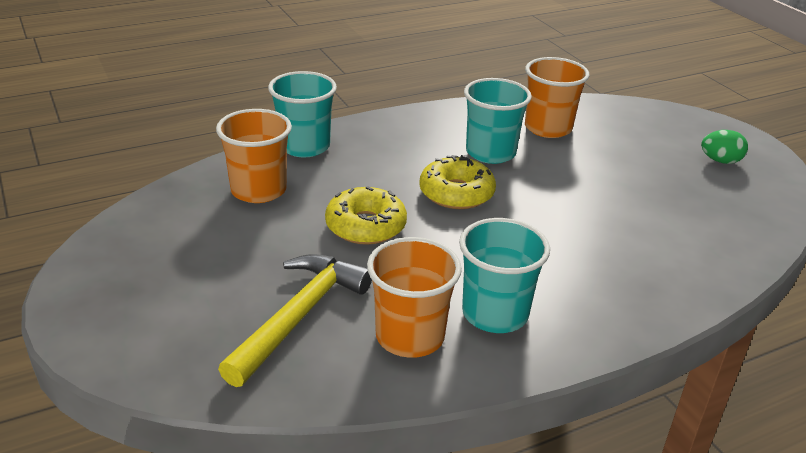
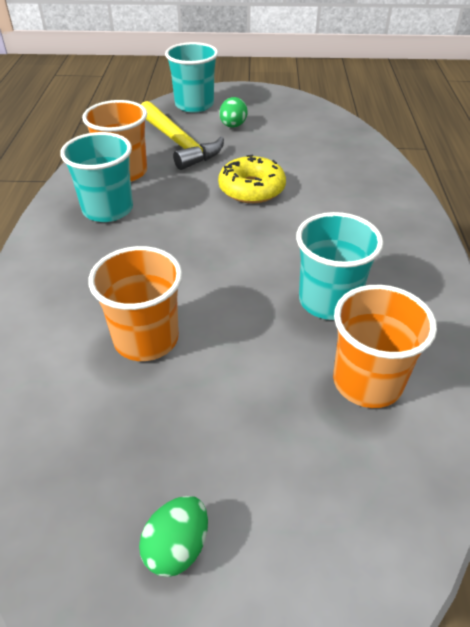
camera: 120 degrees right, 10 degrees up
(215, 284) = (233, 126): none -> green egg
(258, 190) = (332, 158): orange cup -> orange cup (146, 339)
(304, 146) = (394, 192): turquoise cup -> turquoise cup (194, 105)
(456, 193) = (266, 248): yellow donut -> none

